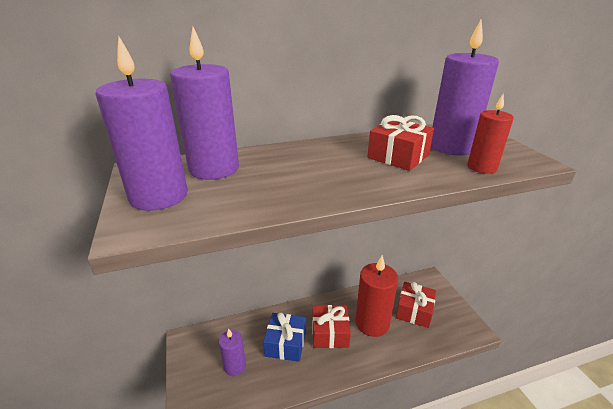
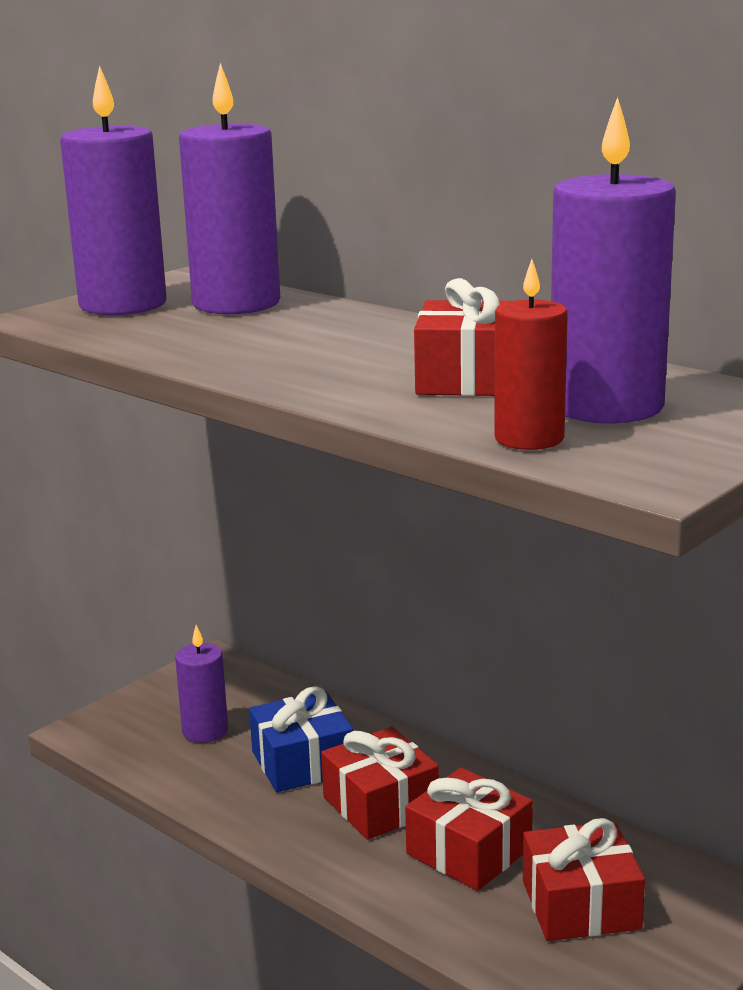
camera: 60 degrees right, 10 degrees down
(372, 323) = (469, 851): red candle -> red gift

